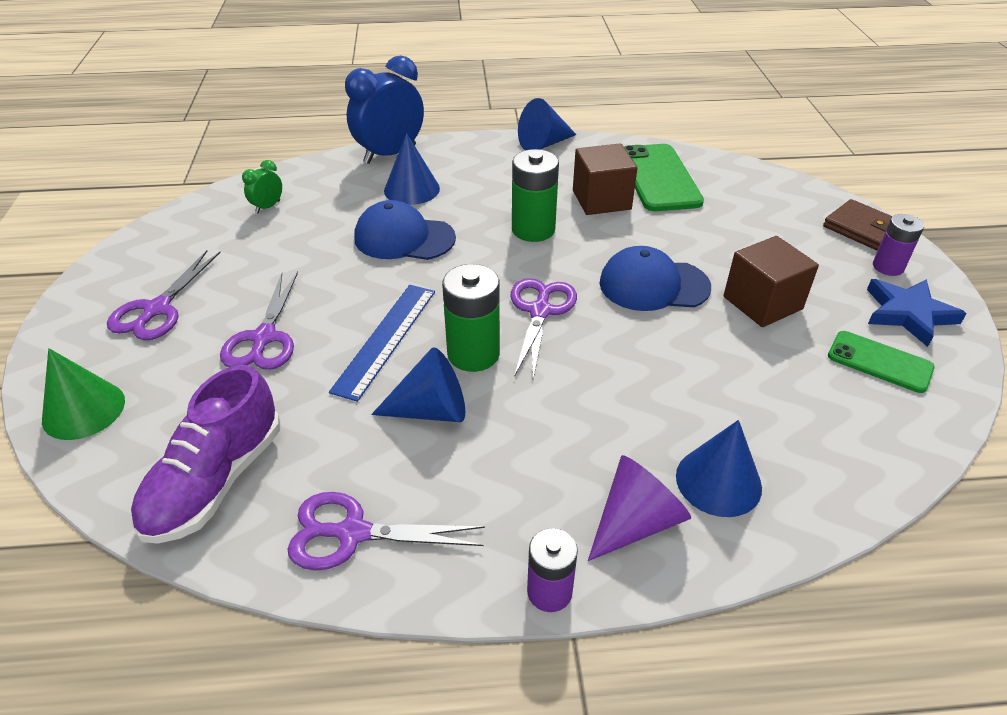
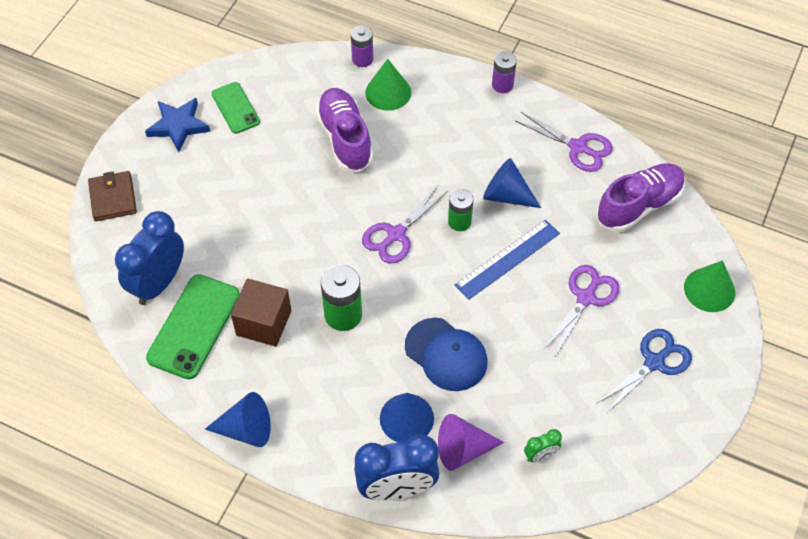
camera: 150 degrees left, 15 degrees up
(157, 309) = (654, 362): purple scissors -> blue scissors
(473, 354) = (459, 222): green battery -> green battery, size x0.65
(635, 522) = (443, 93): purple cone -> purple cone (463, 449)
(653, 285) = (305, 220): blue cap -> none
(706, 387) = (345, 138): none -> purple shoe
(718, 481) = (388, 92): blue cone -> green cone
(727, 191) = (158, 283): none -> blue clock
(762, 303) = (253, 174): brown cube -> none
(888, 267) = (142, 161): purple battery -> purple battery (362, 59)

